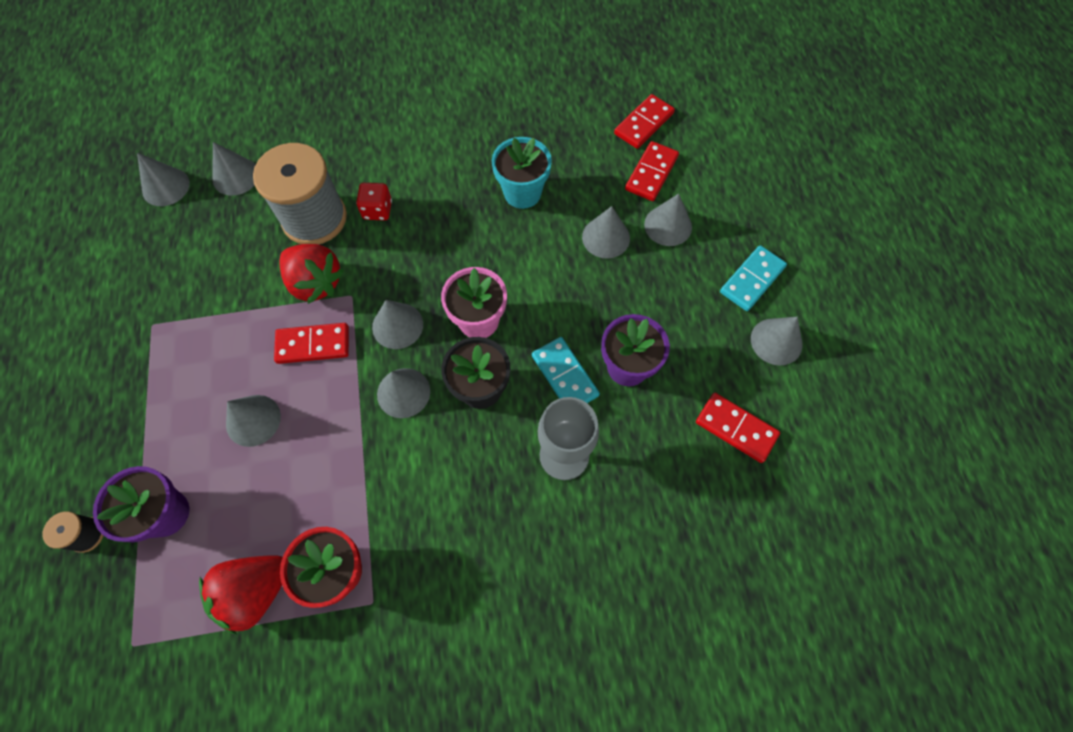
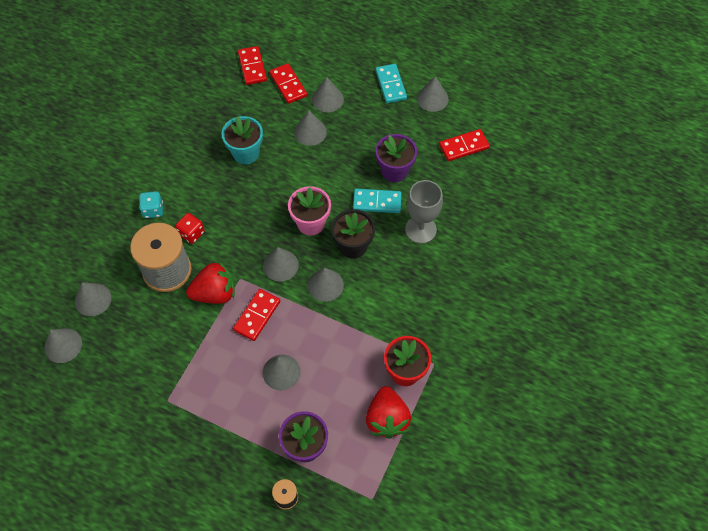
camera: 55 degrees left, 5 degrees down
(381, 156) = (153, 210): none -> turquoise dice

